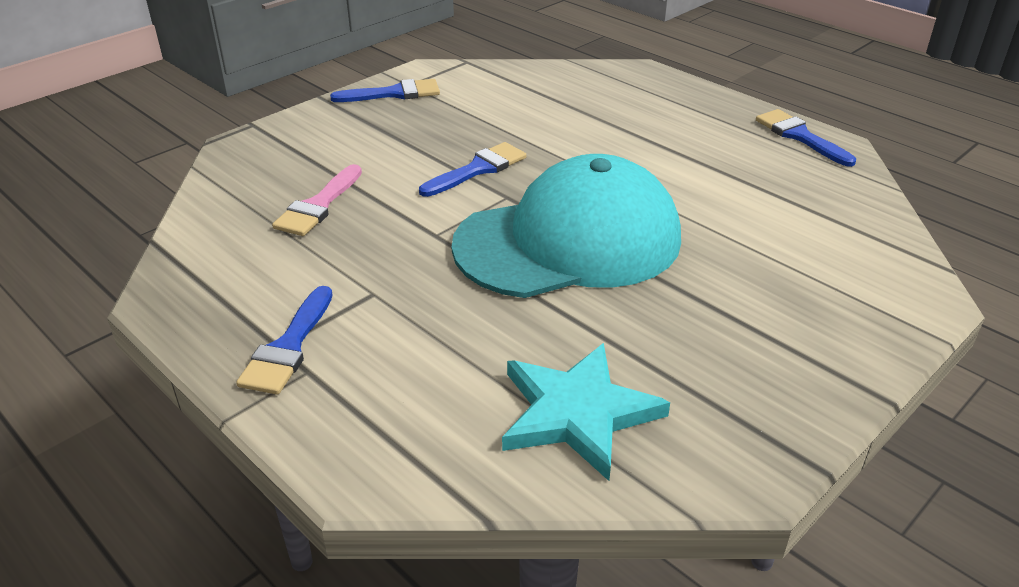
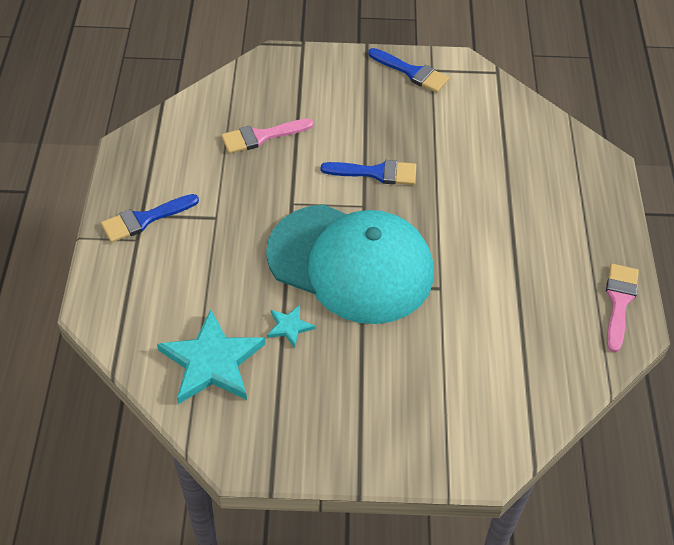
camera: 45 degrees right, 15 degrees up
(600, 325) = (289, 327): none -> turquoise star
(800, 136) = (619, 302): blue brush -> pink brush

